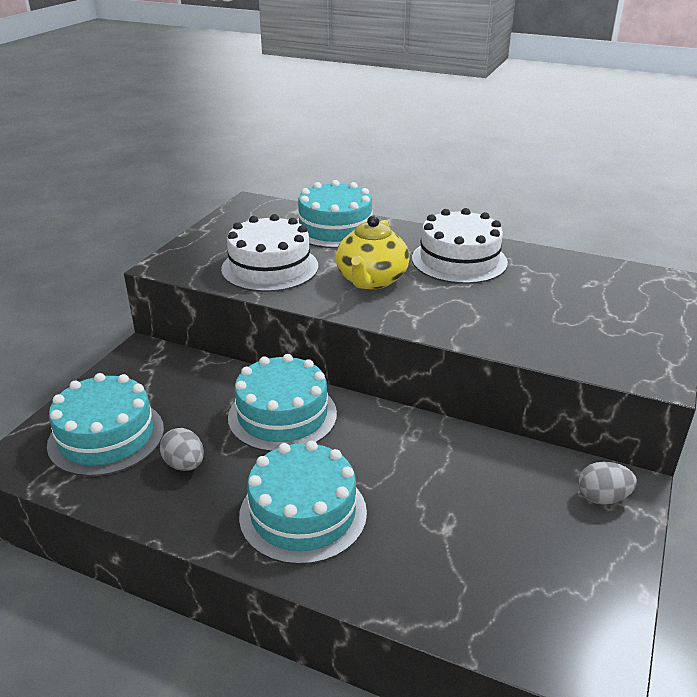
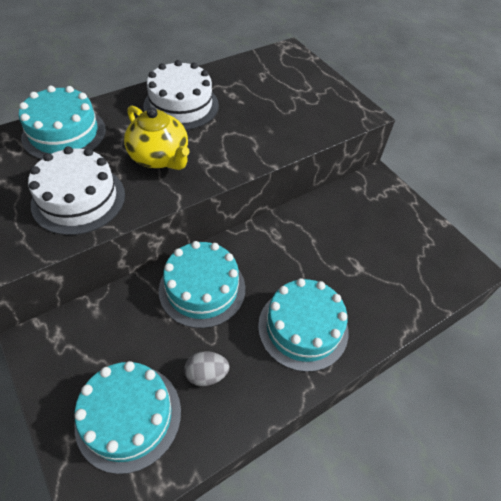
camera: 60 degrees left, 20 degrees up
(602, 498) = (378, 193): grey egg -> none

